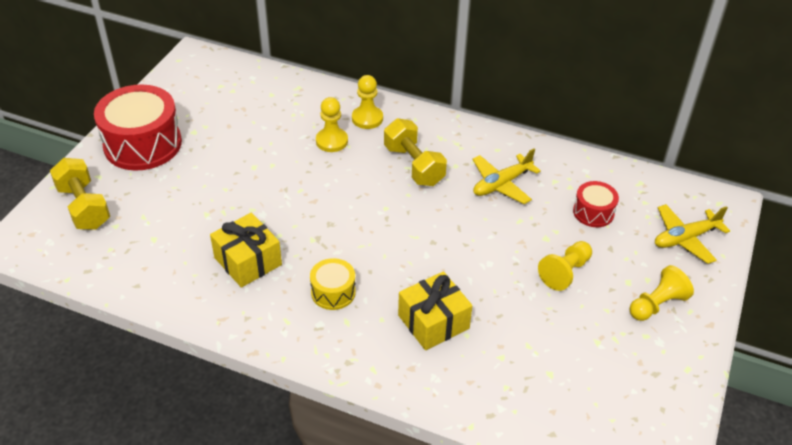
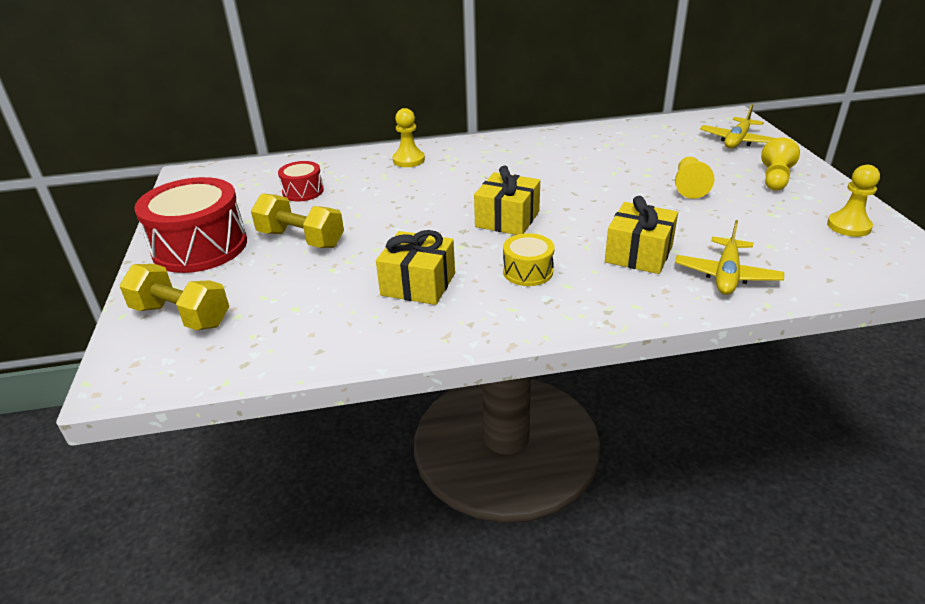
camera: 30 degrees left, 10 degrees down
(332, 141) = (395, 182): yellow pawn -> yellow pawn (848, 226)
(374, 229) = (507, 219): none -> yellow gift
(413, 165) = (486, 172): yellow dumbbell -> yellow dumbbell (301, 239)
(501, 184) = (570, 159): yellow plane -> yellow plane (726, 275)
(593, 212) = (658, 150): red drum -> red drum (303, 191)

